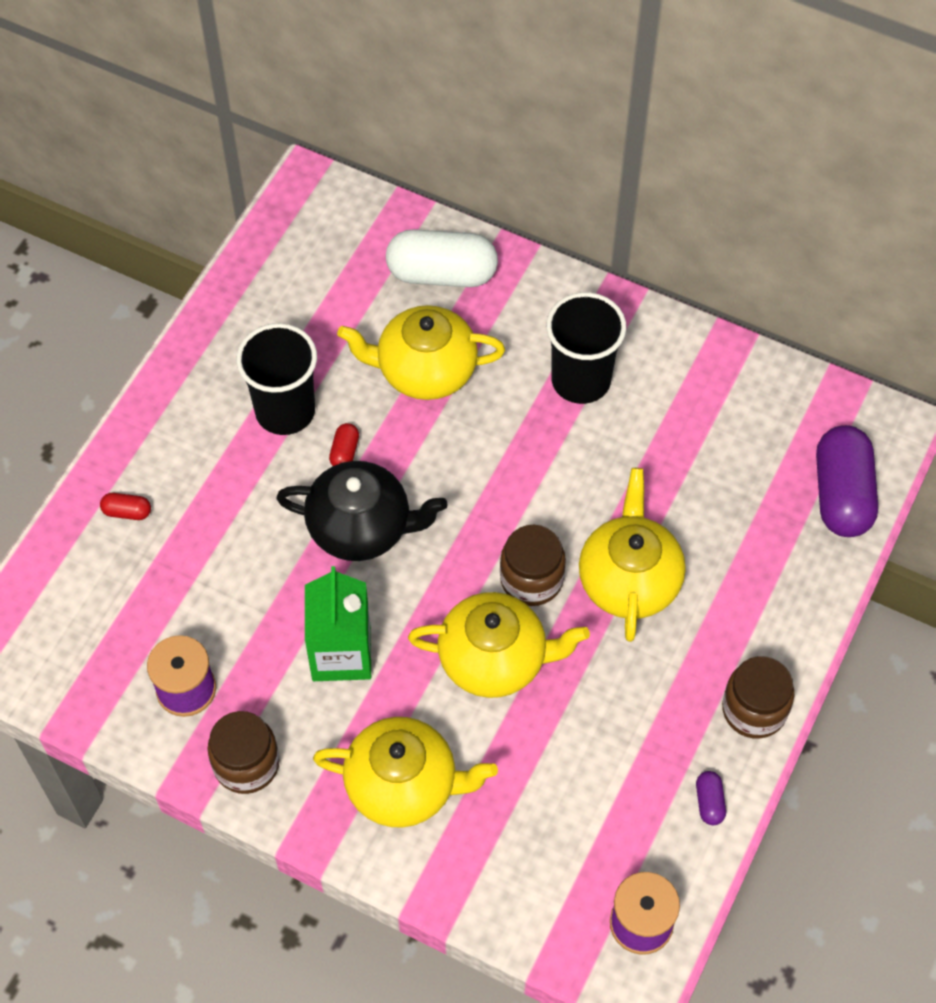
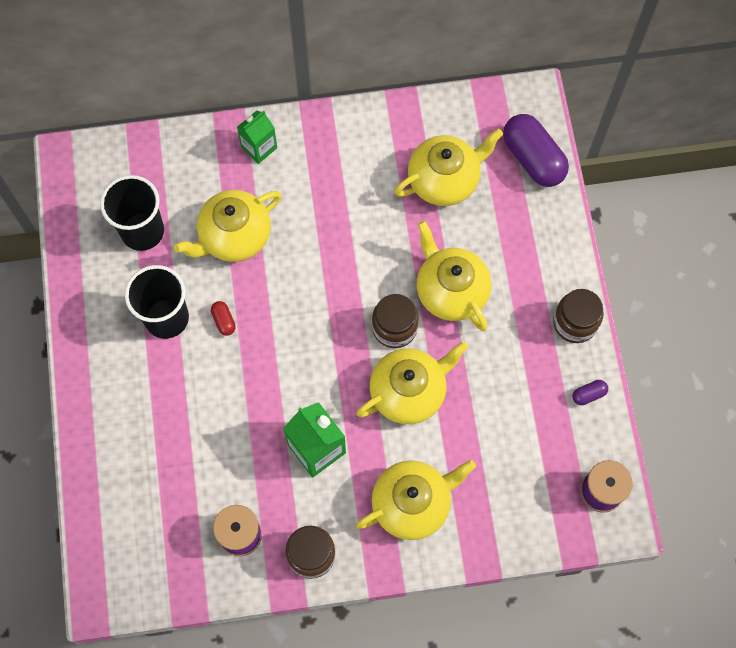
camera: 35 degrees left, 10 degrees up
(127, 512) = (117, 448): red capsule -> none
(361, 528) = (270, 362): black teapot -> none
(442, 274) = (197, 166): white capsule -> none
(525, 294) = (259, 147): none -> green carton
(581, 380) = (333, 182): black cup -> black cup (142, 231)
(709, 802) = (588, 394): purple capsule -> purple capsule turned 75 degrees counterclockwise
(715, 454) = (444, 180): none -> yellow teapot

